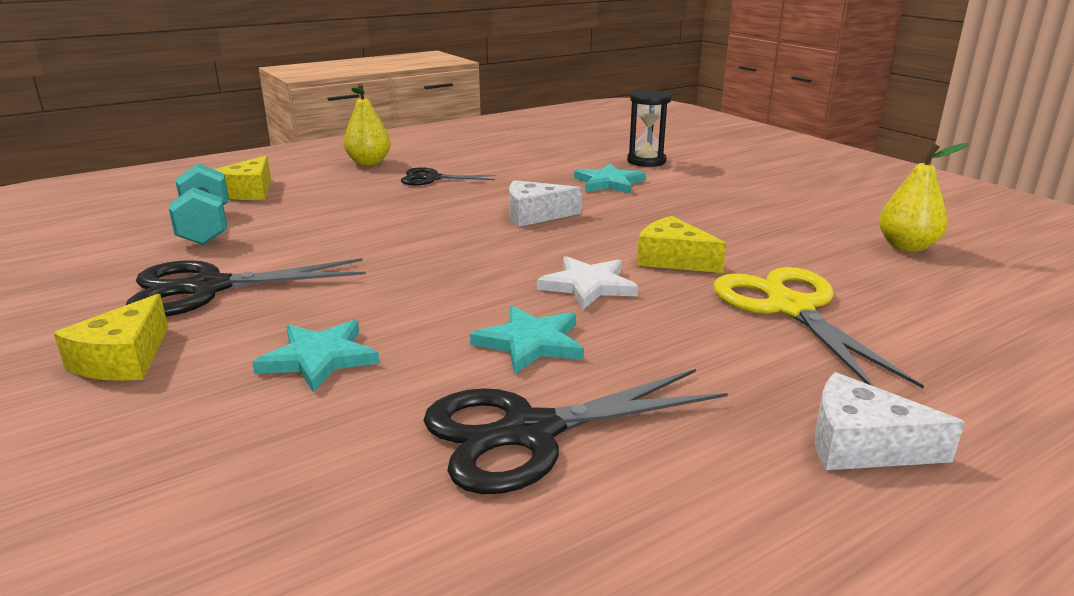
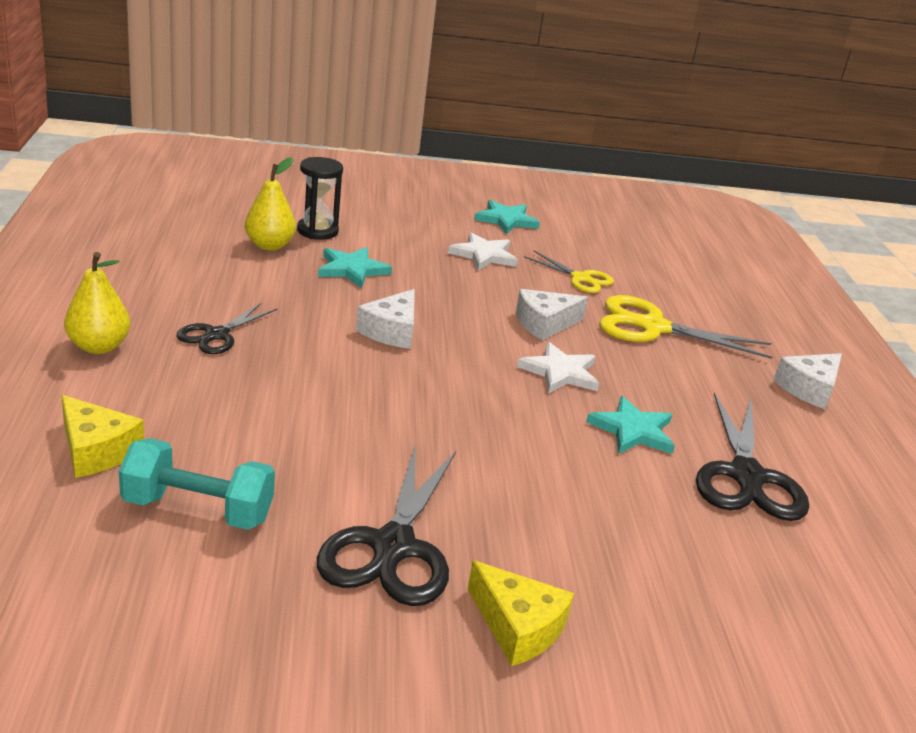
camera: 65 degrees left, 5 degrees up
(319, 358) = (592, 524): turquoise star -> turquoise star (506, 220)
(673, 259) = (544, 324): yellow cheese -> white cheese
(751, 210) = (484, 255): none -> white star
(812, 253) = (580, 278): none -> yellow scissors
(907, 246) = (599, 249): yellow pear -> yellow pear (269, 245)

